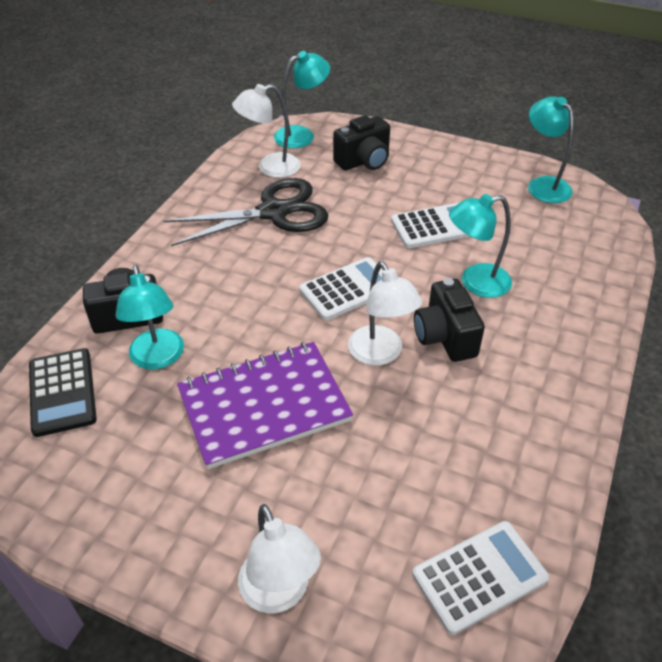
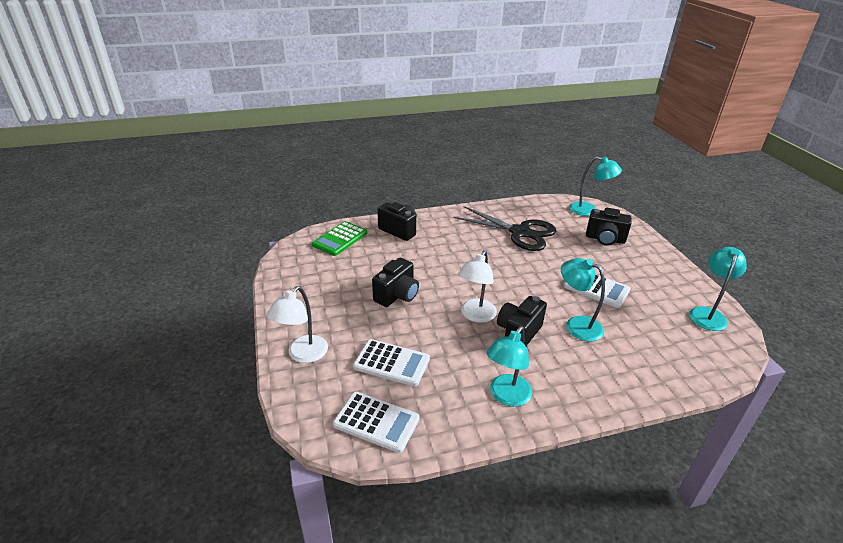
camera: 50 degrees right, 10 degrees down
(62, 392) = (340, 239): black calculator -> green calculator
(158, 358) = (386, 252): turquoise lamp -> turquoise lamp (506, 396)
(264, 405) = (397, 295): purple notebook -> black camera
(270, 167) = (548, 214): white lamp -> none
(347, 289) = (503, 282): white calculator -> white calculator (392, 363)

